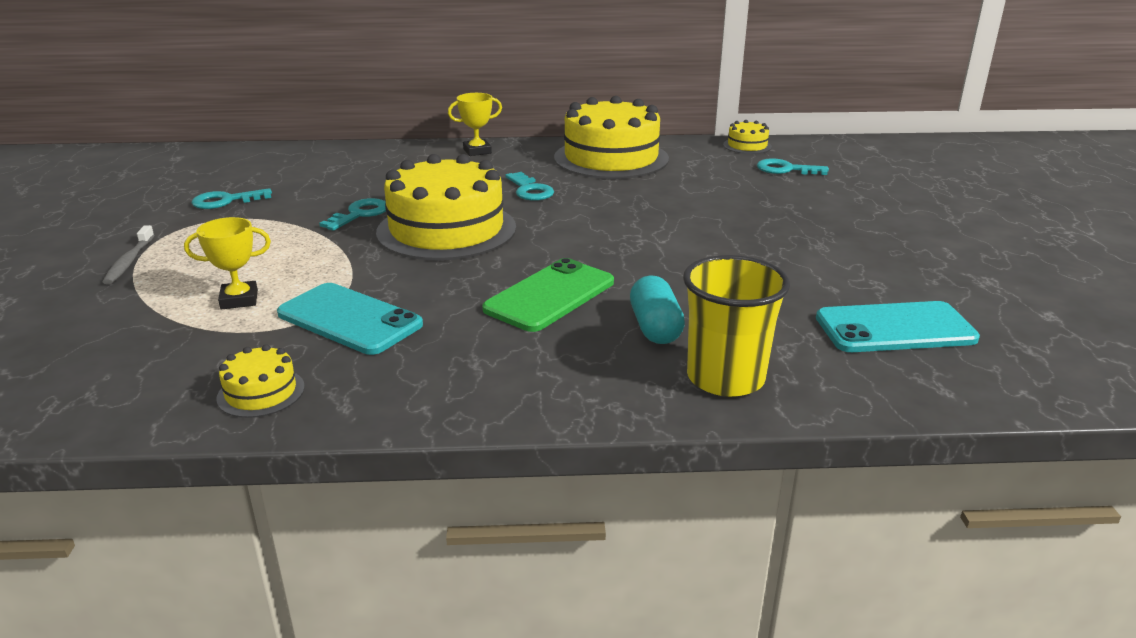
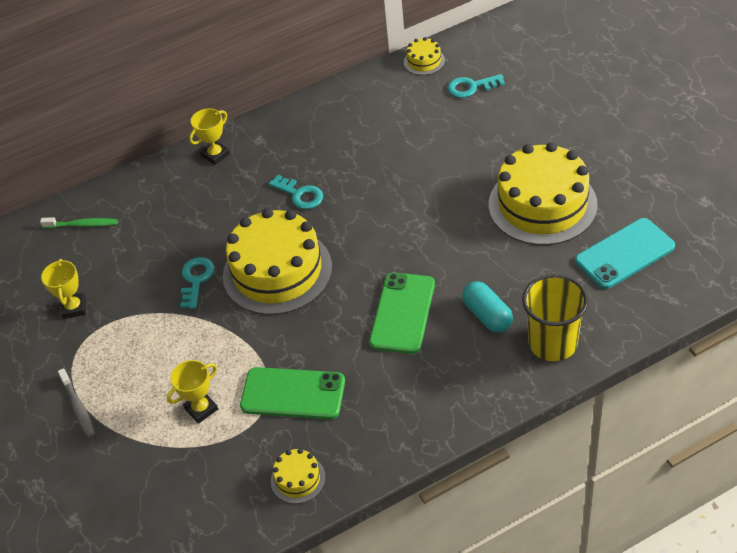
camera: 20 degrees left, 20 degrees up
(226, 201) = (74, 308): turquoise key -> yellow trophy
(306, 159) = (82, 225): none -> green toothbrush
(349, 319) = (293, 394): turquoise phone -> green phone
(611, 158) = (330, 123): yellow cake -> yellow cake (542, 204)

